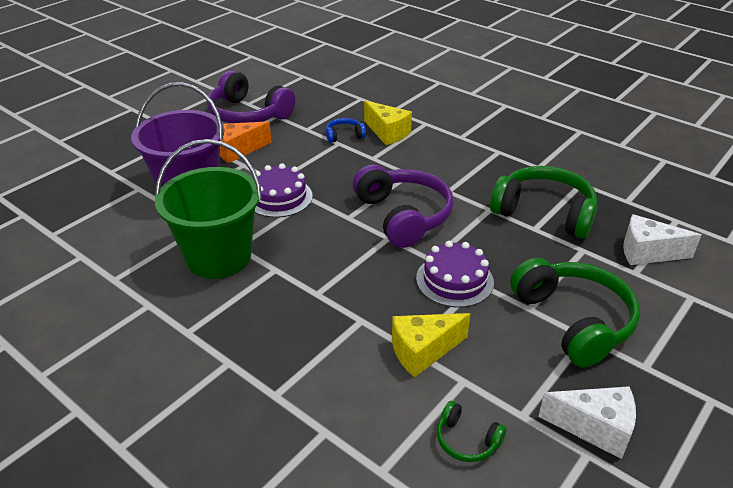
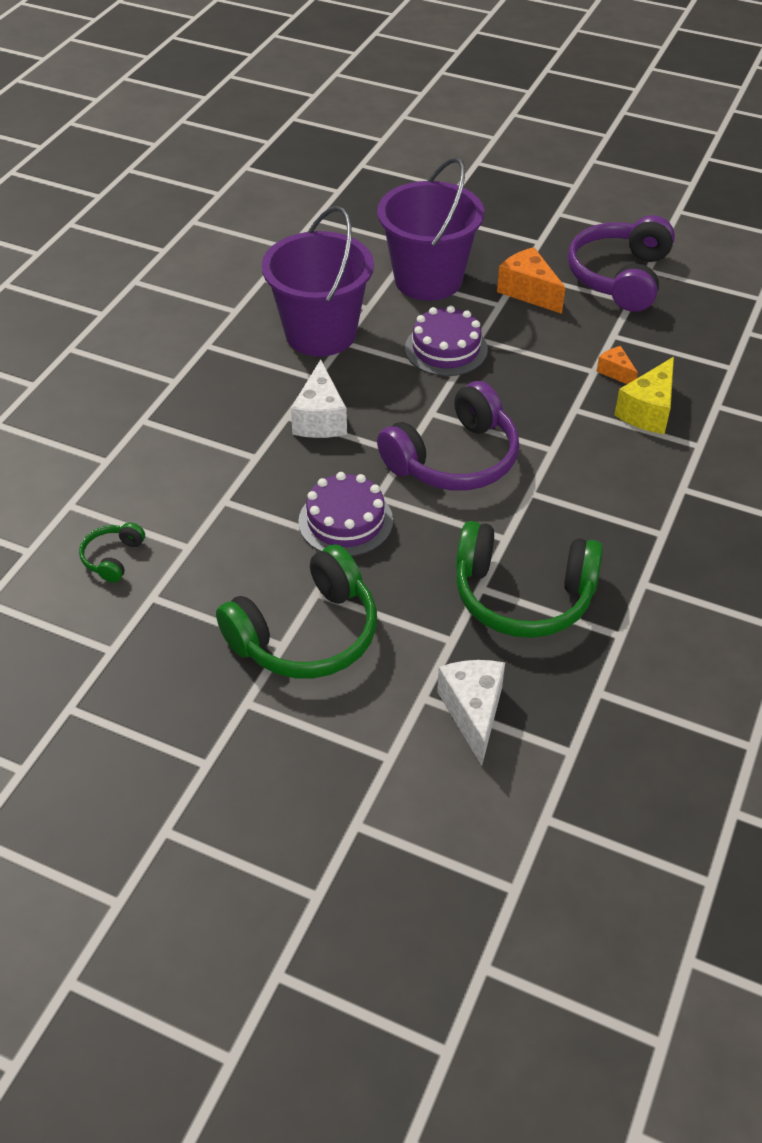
camera: 75 degrees right, 10 degrees up
(218, 257) = (320, 333): green bucket -> purple bucket
(344, 136) = (615, 372): blue headphones -> orange cheese
(423, 351) = (222, 510): yellow cheese -> none
(544, 213) = (522, 596): green headphones -> green headphones turned 90 degrees clockwise
(595, 428) = (145, 656): white cheese -> white cheese (320, 419)

